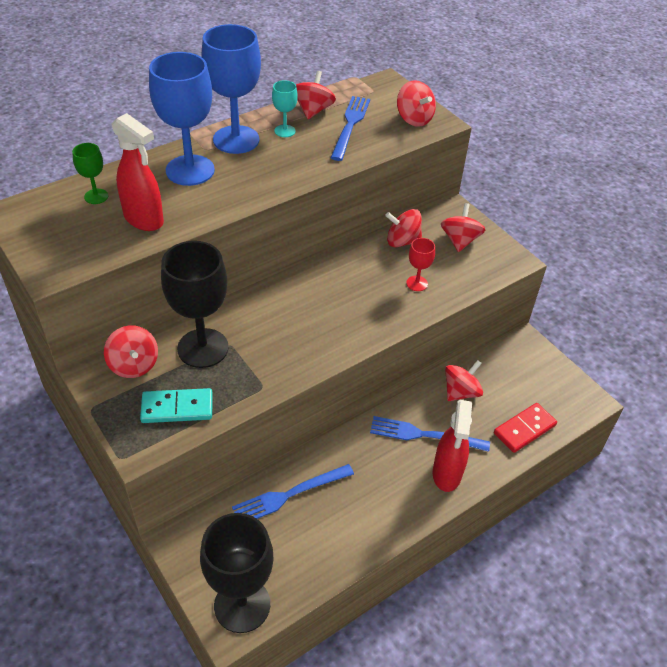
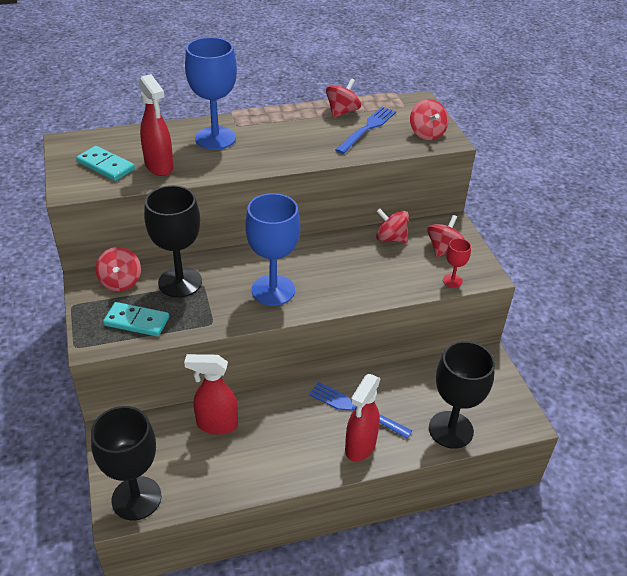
camera: 20 degrees right, 5 degrees down
(79, 232) = (106, 166): none -> turquoise domino
(96, 196) = (133, 143): green goblet -> none
(236, 140) = (265, 122): blue goblet -> blue goblet (273, 290)
(285, 131) = (309, 123): turquoise goblet -> none
(289, 494) = (216, 424): blue fork -> red spray bottle
(417, 283) = (385, 274): red goblet -> red goblet (452, 280)
(461, 392) = (406, 383): red spinning top -> none
(524, 429) = (451, 430): red domino -> black goblet

